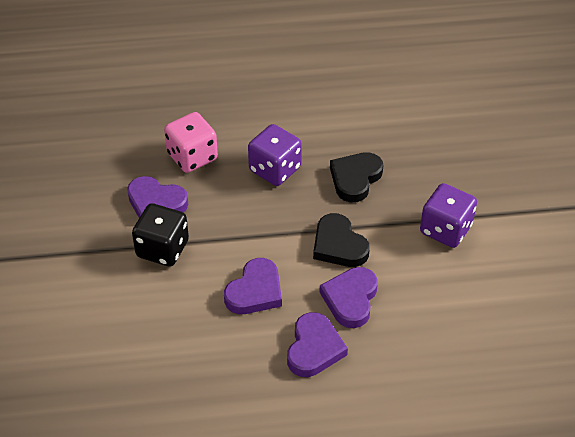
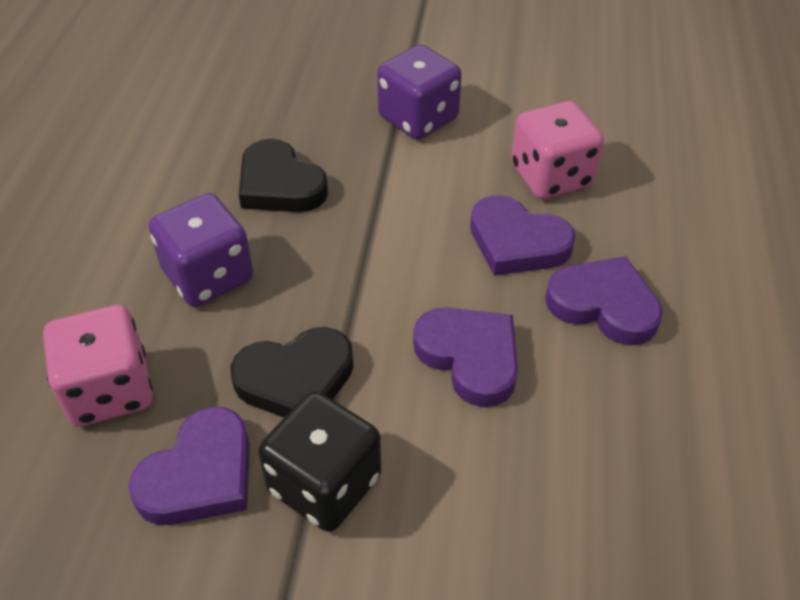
camera: 75 degrees left, 0 degrees up
(338, 245) = (407, 232): black heart -> black heart (296, 379)
(418, 308) = (551, 176): none -> pink dice

